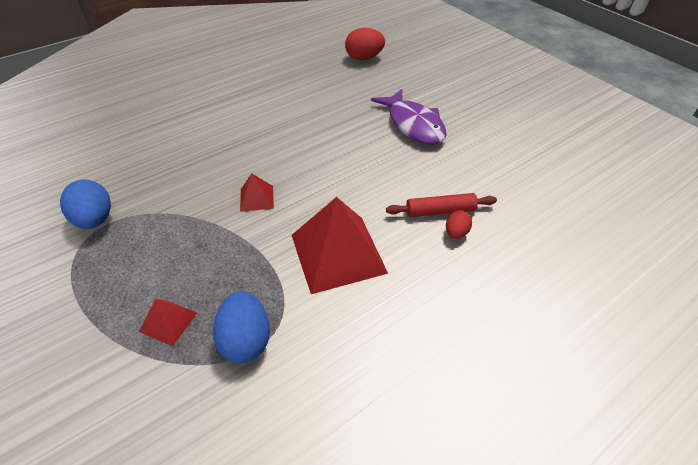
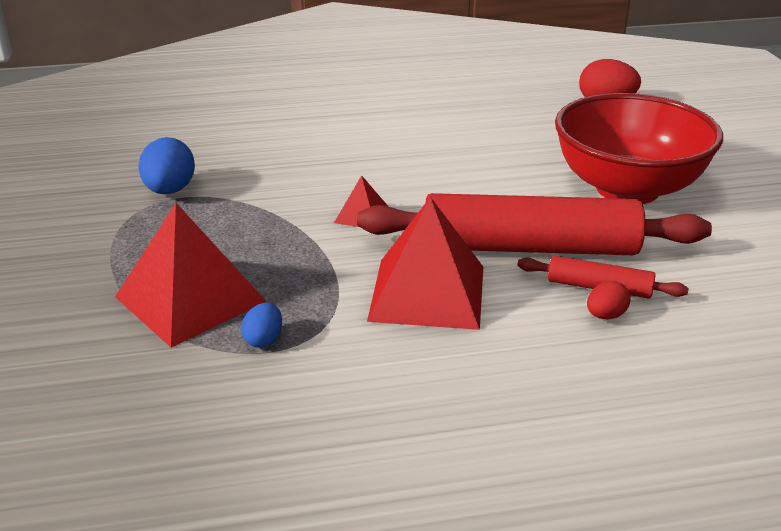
camera: 25 degrees right, 15 degrees down
(168, 322) = (190, 299): red pyramid -> red pyramid, size x2.13
(246, 340) = (264, 340): blue egg -> blue egg, size x0.56
(382, 192) = (529, 248): none -> red rolling pin
(413, 125) = (627, 189): purple fish -> red bowl

